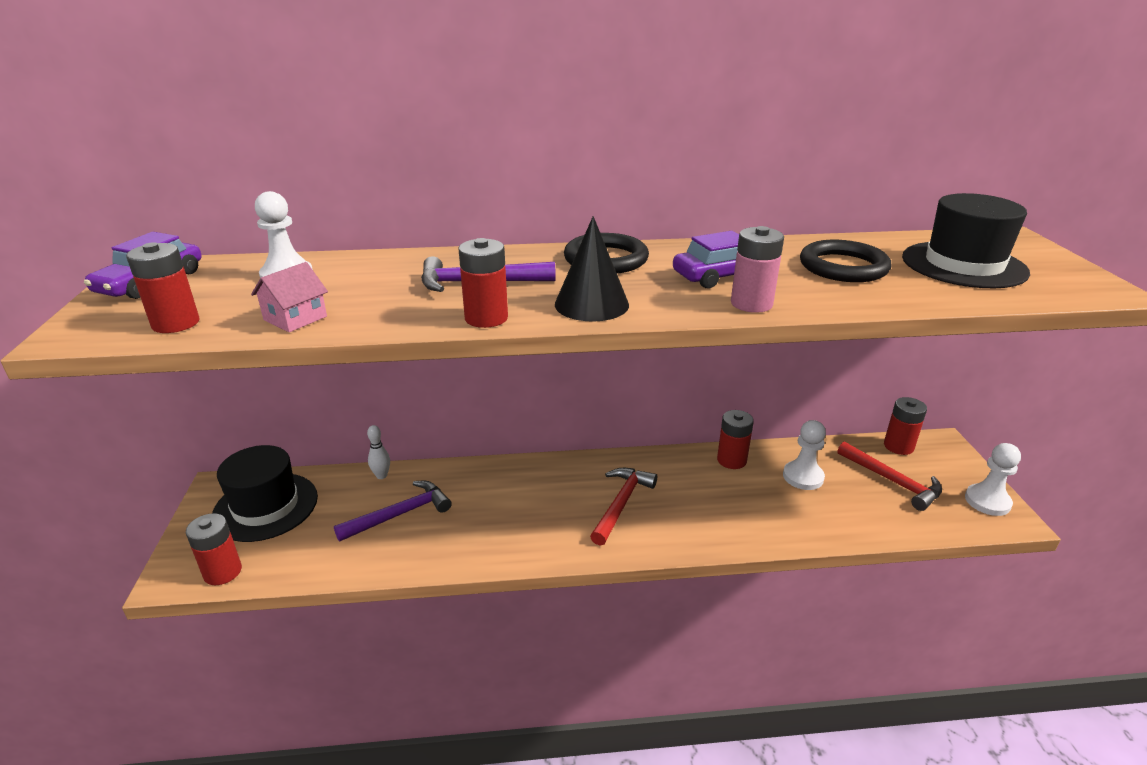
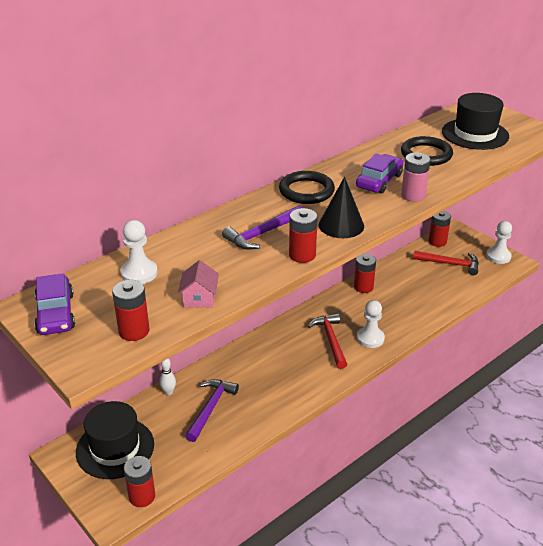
camera: 35 degrees left, 5 degrees up
(803, 477) = (407, 281): white pawn -> white pawn (370, 338)

